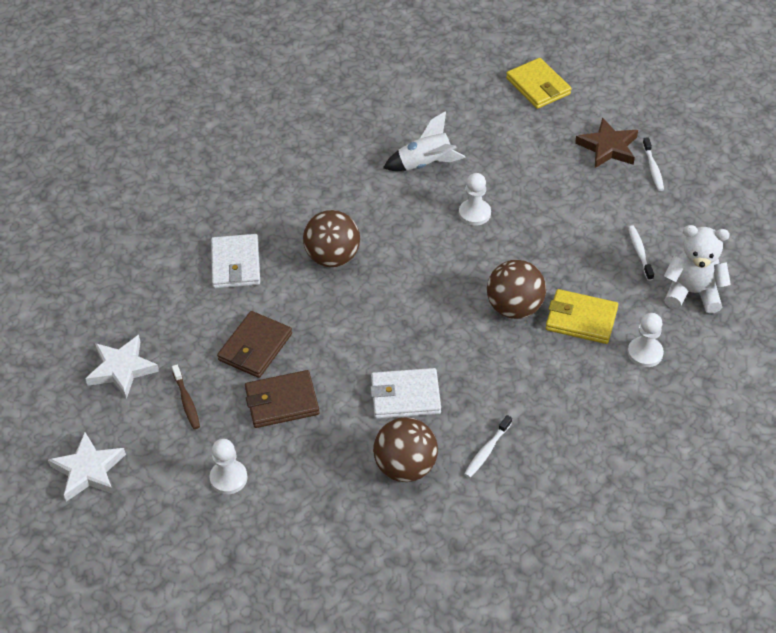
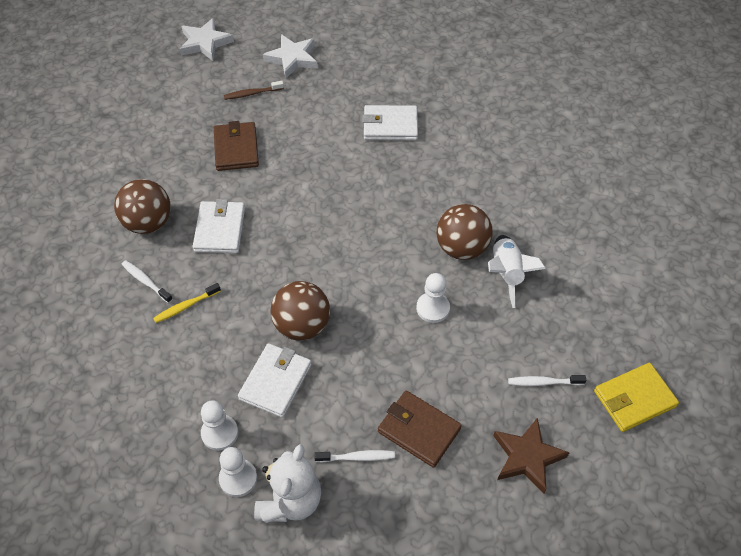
camera: 95 degrees right, 5 degrees up
(228, 478) = (174, 115): white pawn -> white pawn (238, 478)
(255, 347) = (296, 135): brown wallet -> brown wallet (419, 430)
(333, 257) = (389, 191): brown ball -> brown ball (461, 248)
(512, 408) = (185, 306): none -> yellow toothbrush
(581, 319) = (275, 382): yellow wallet -> white wallet
(653, 169) = (488, 501): white toothbrush -> white toothbrush (543, 382)

